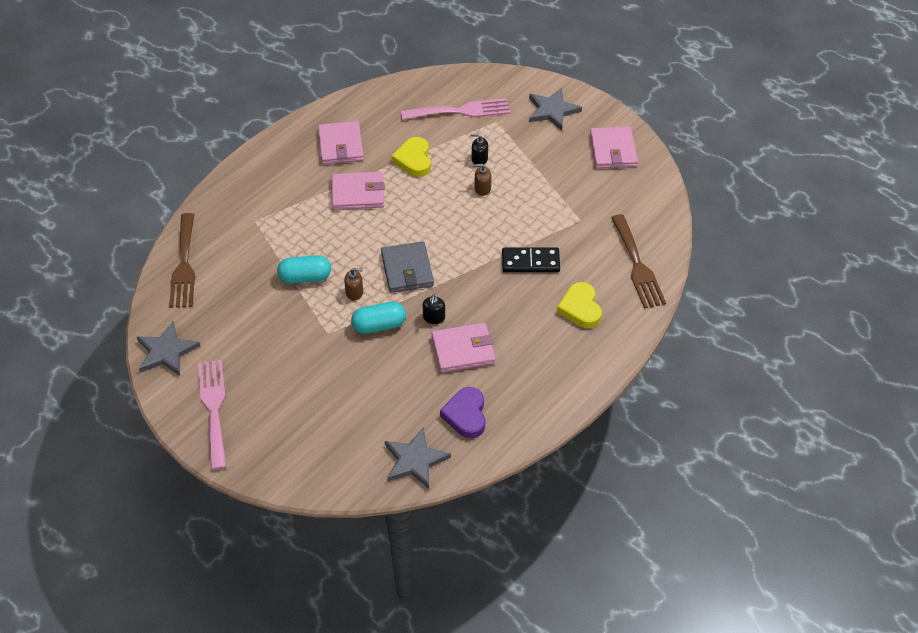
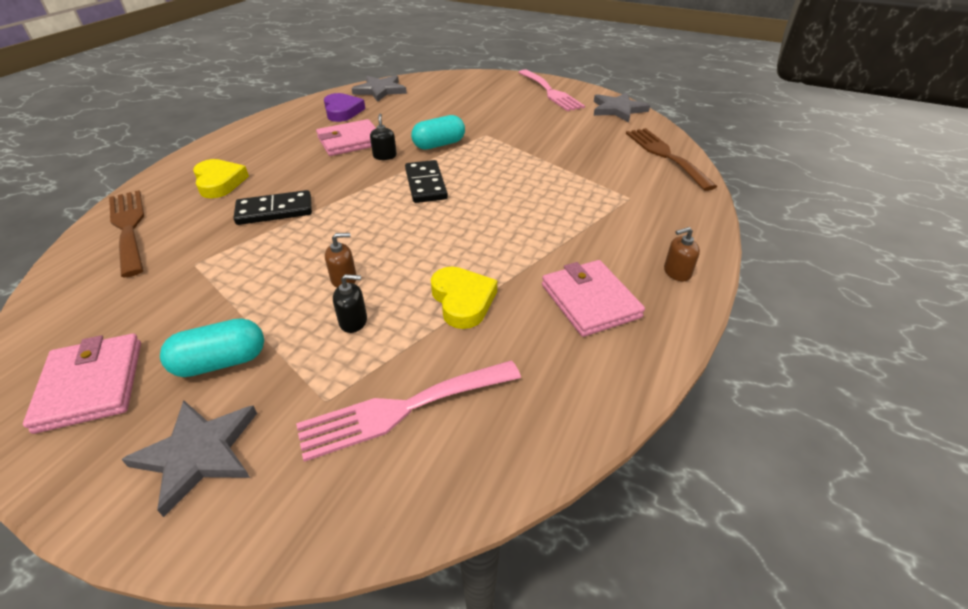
camera: 165 degrees right, 10 degrees down
(305, 277) = (534, 164): turquoise capsule -> turquoise capsule (221, 362)
(354, 292) = (475, 161): brown soap dispenser -> brown soap dispenser (677, 272)
(358, 193) = (524, 244): pink wallet -> none
(407, 269) = (426, 184): grey wallet -> black domino

